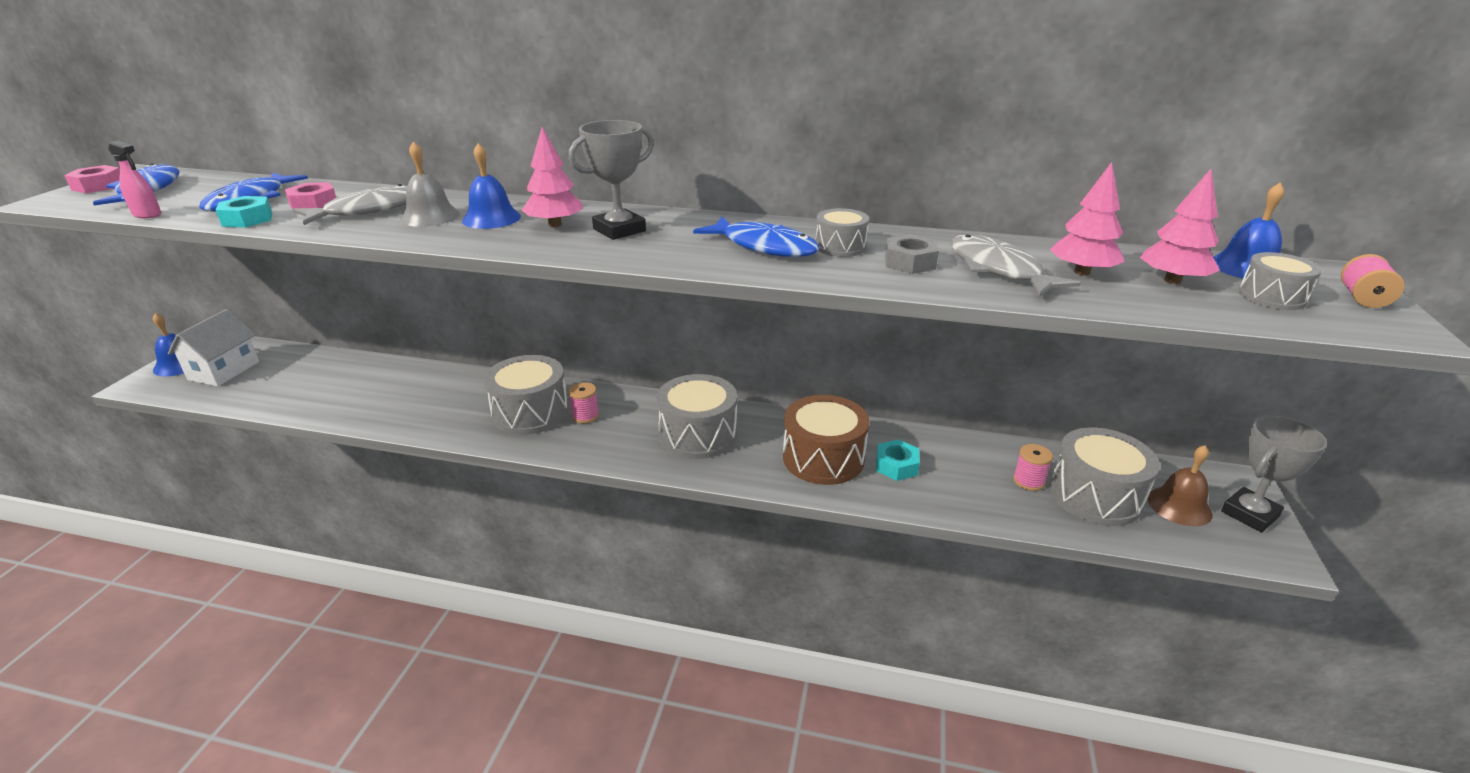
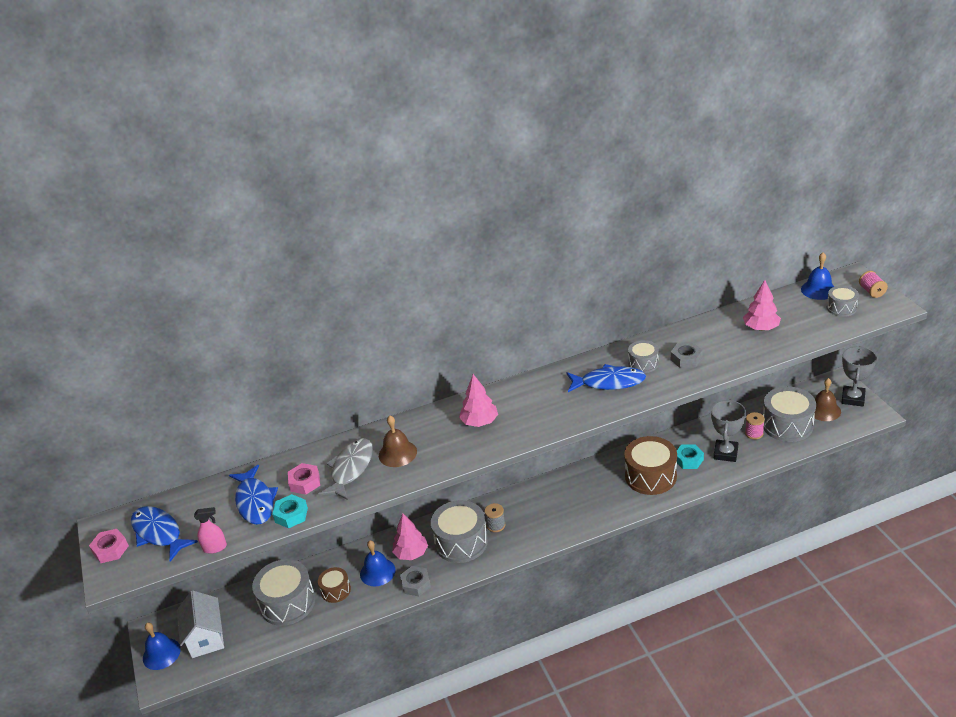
camera: 30 degrees left, 5 degrees up
(366, 392) = (336, 590): none -> brown drum
(430, 216) = (397, 453): grey bell -> brown bell
(433, 426) = (416, 584): none -> grey nut
(491, 218) = (436, 436): blue bell -> blue bell (377, 572)
(585, 416) = (496, 525): pink spool -> grey spool
(619, 230) = (520, 408): grey trophy -> grey trophy (725, 453)
(698, 434) = (572, 500): grey drum -> grey drum (287, 603)
(998, 269) = (727, 344): grey fish -> none
(1172, 280) = (799, 315): pink tree -> pink tree (411, 553)

